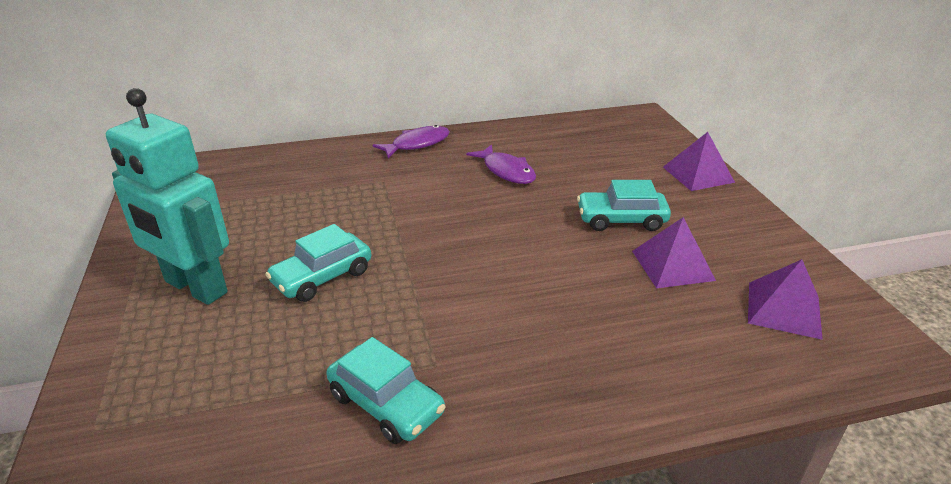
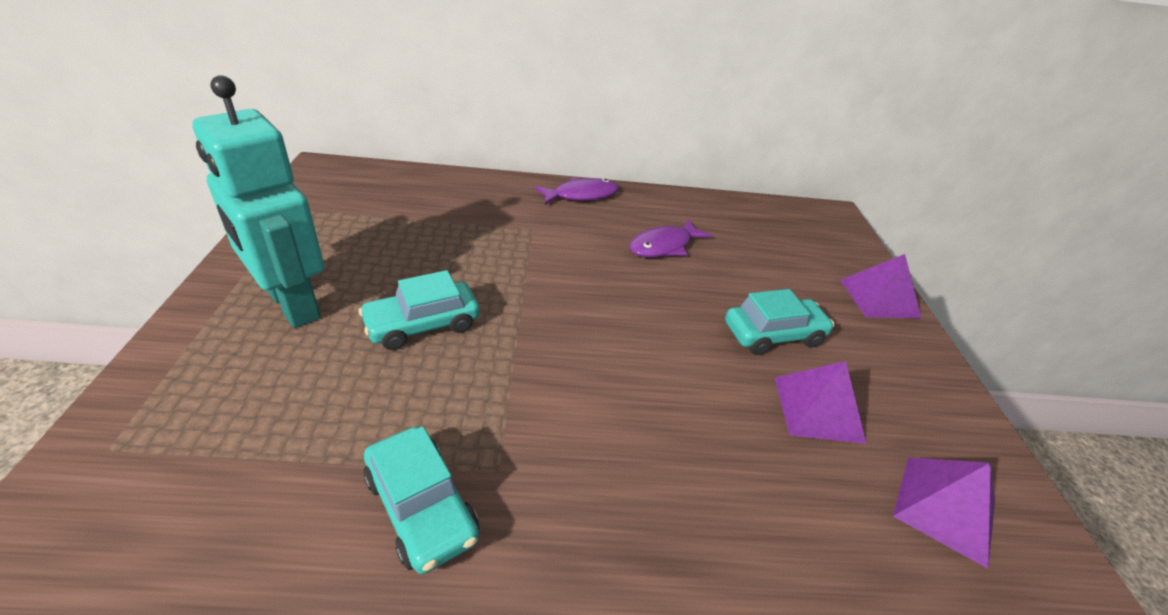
camera: 10 degrees right, 5 degrees up
(506, 171) = (664, 246): purple fish -> purple fish turned 75 degrees clockwise
(621, 220) = (773, 334): turquoise car -> turquoise car turned 150 degrees clockwise

